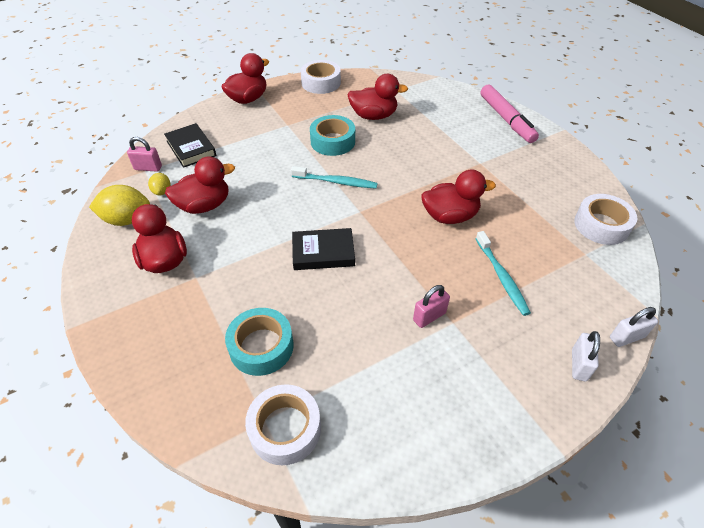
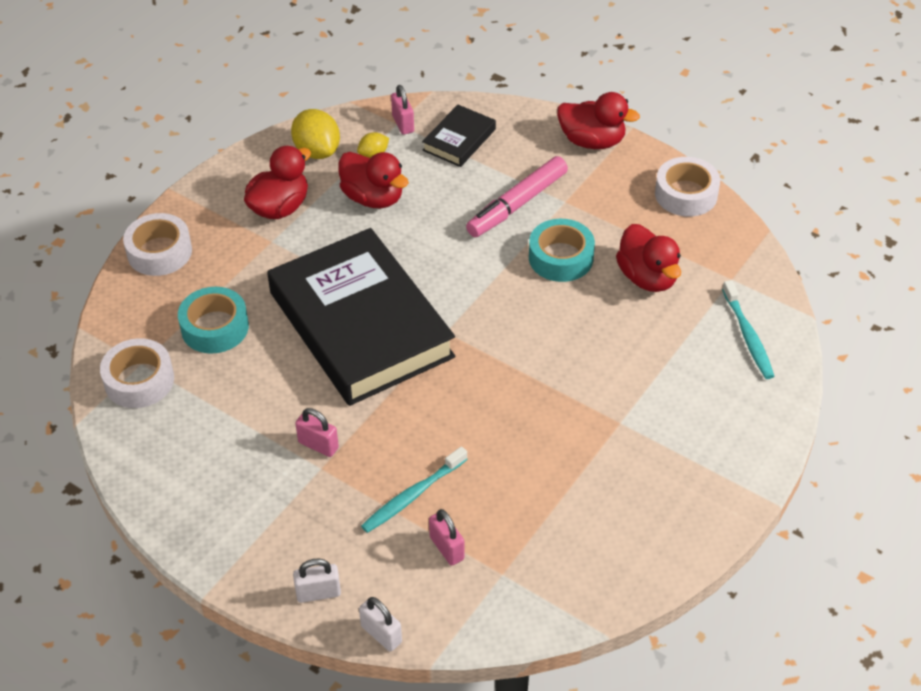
camera: 65 degrees right, 0 degrees up
(323, 252) = (360, 324): black book -> black book, size x2.35
(336, 182) = (484, 291): turquoise toothbrush -> turquoise toothbrush (748, 336)
(450, 216) = (489, 419): red duck -> none
(506, 119) = (751, 427): pink marker -> pink marker (517, 204)
(555, 274) = (447, 548): none -> pink padlock
(601, 225) = (570, 583): white tape -> white tape (159, 252)

